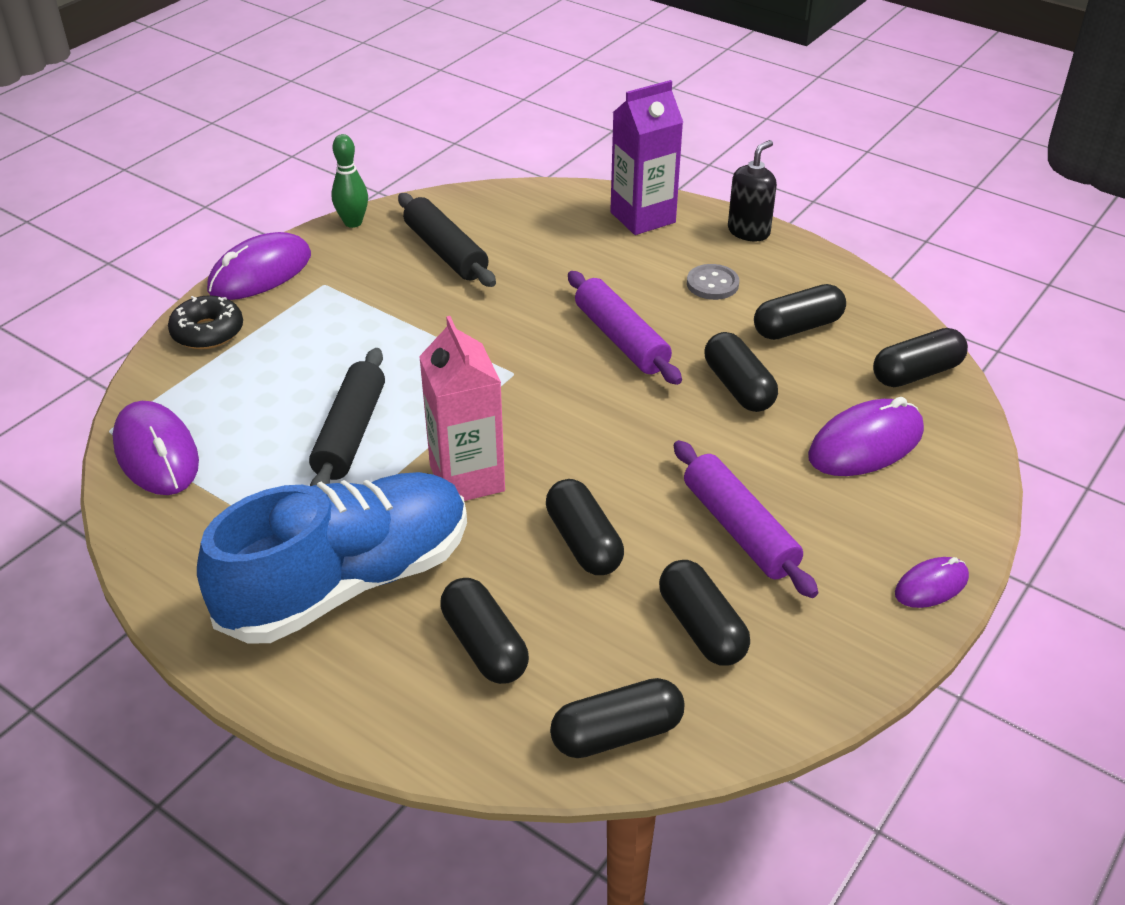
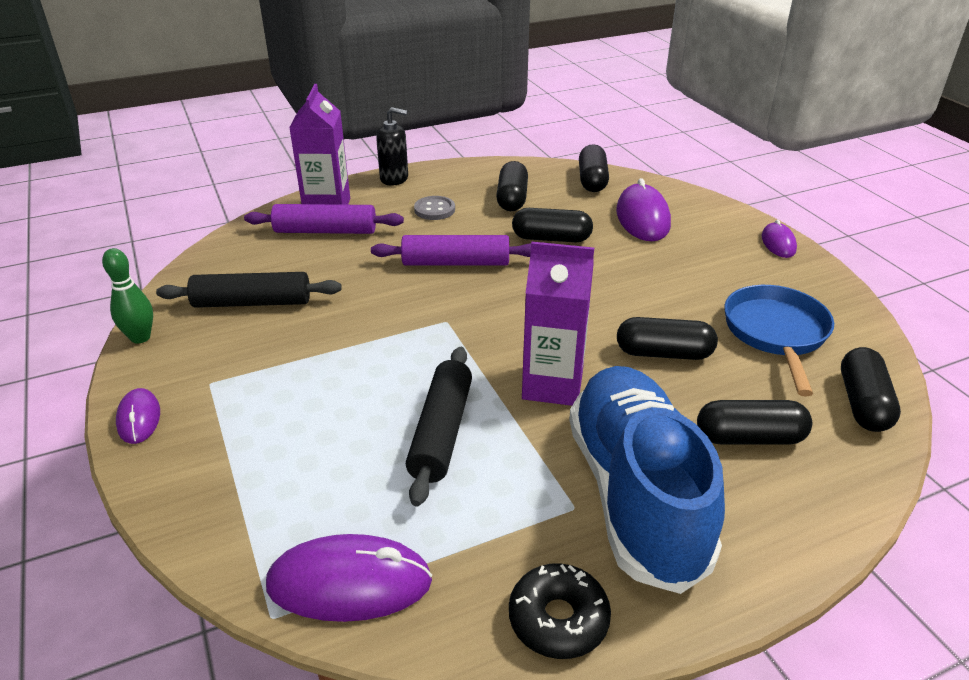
camera: 60 degrees left, 5 degrees down
(207, 332) = (189, 485): black donut -> black donut (558, 619)
(260, 273) = (139, 418): purple mouse -> purple mouse, size x0.57
(350, 433) = (441, 432): black rolling pin -> black rolling pin turned 60 degrees clockwise
(467, 478) = (552, 385): pink carton -> purple carton
(701, 627) = (776, 333): black capsule -> blue pan
(739, 529) = (691, 287): purple rolling pin -> purple rolling pin (325, 231)
(748, 231) = (394, 178): black soap dispenser -> black soap dispenser turned 120 degrees clockwise

